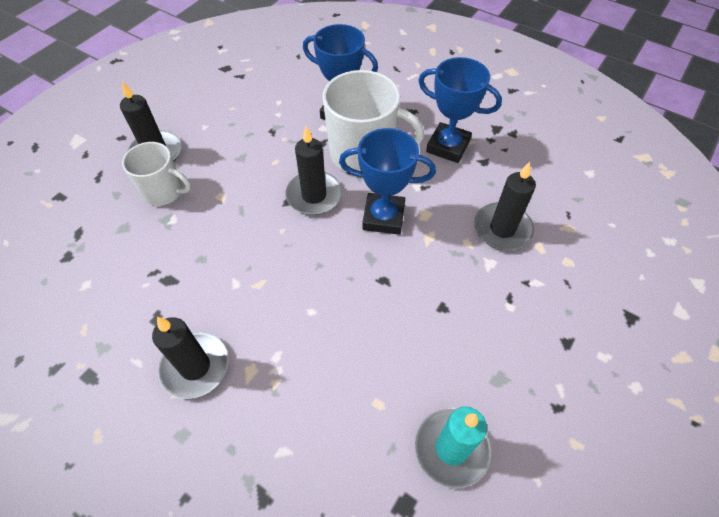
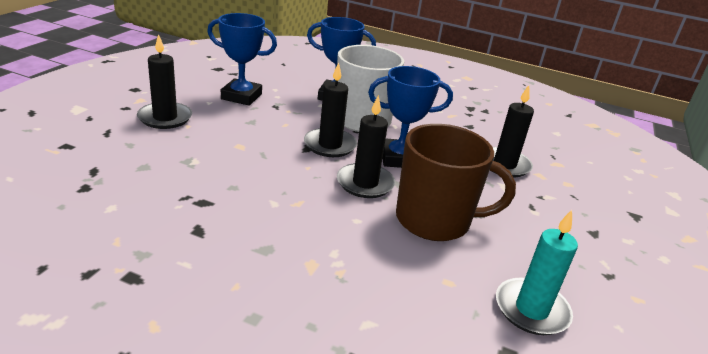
camera: 15 degrees left, 25 degrees down
(164, 191) = (180, 142): white mug -> none
(195, 366) = (251, 264): black candle -> black candle (365, 183)
(392, 315) = (435, 220): none -> brown mug
(448, 146) = (435, 117): blue trophy -> blue trophy (241, 96)

